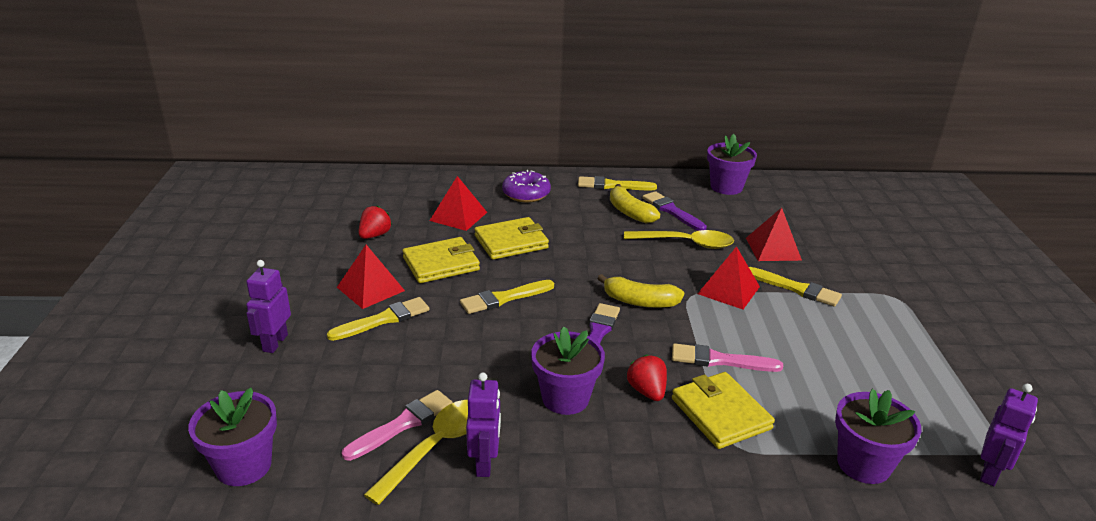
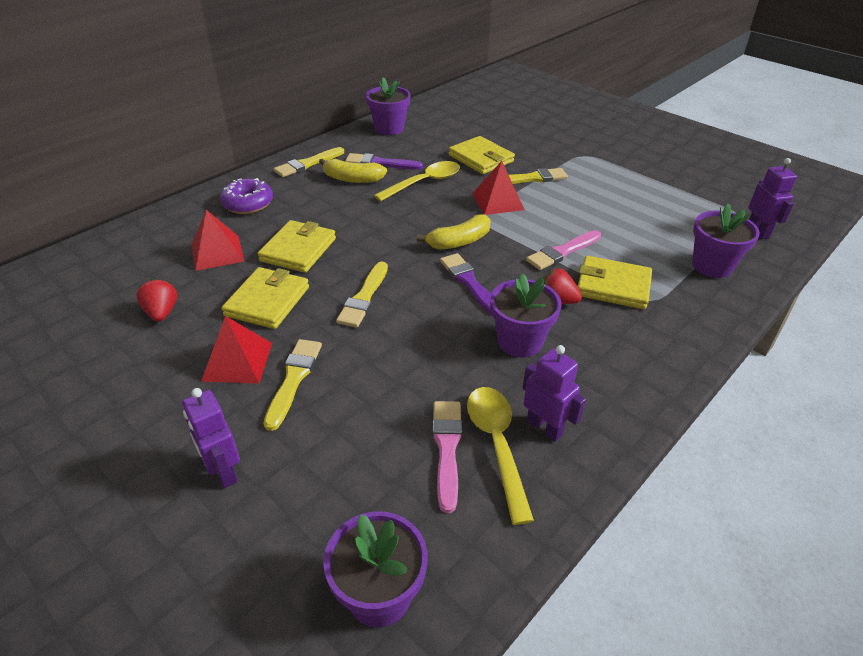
camera: 45 degrees left, 10 degrees up
(773, 249) = (481, 158): red pyramid -> yellow wallet

